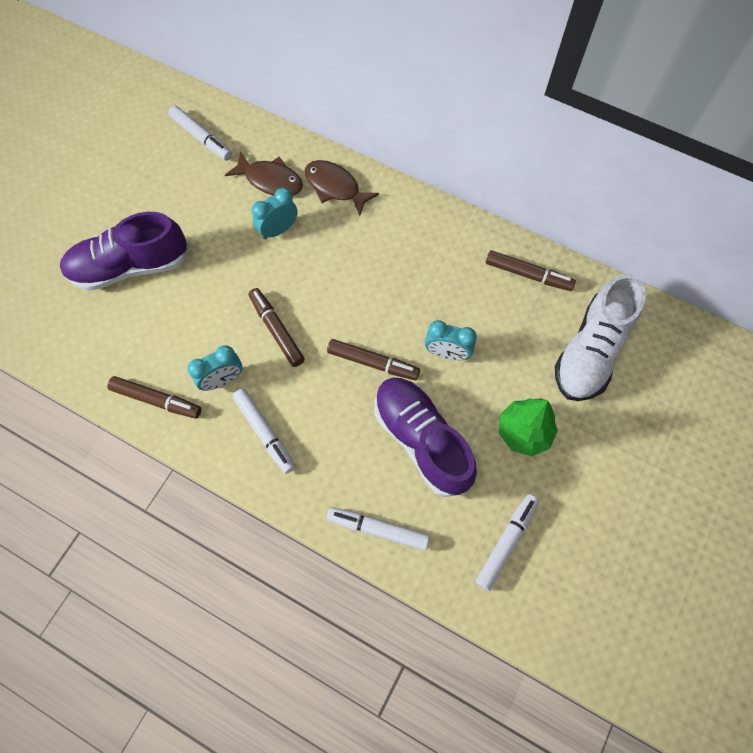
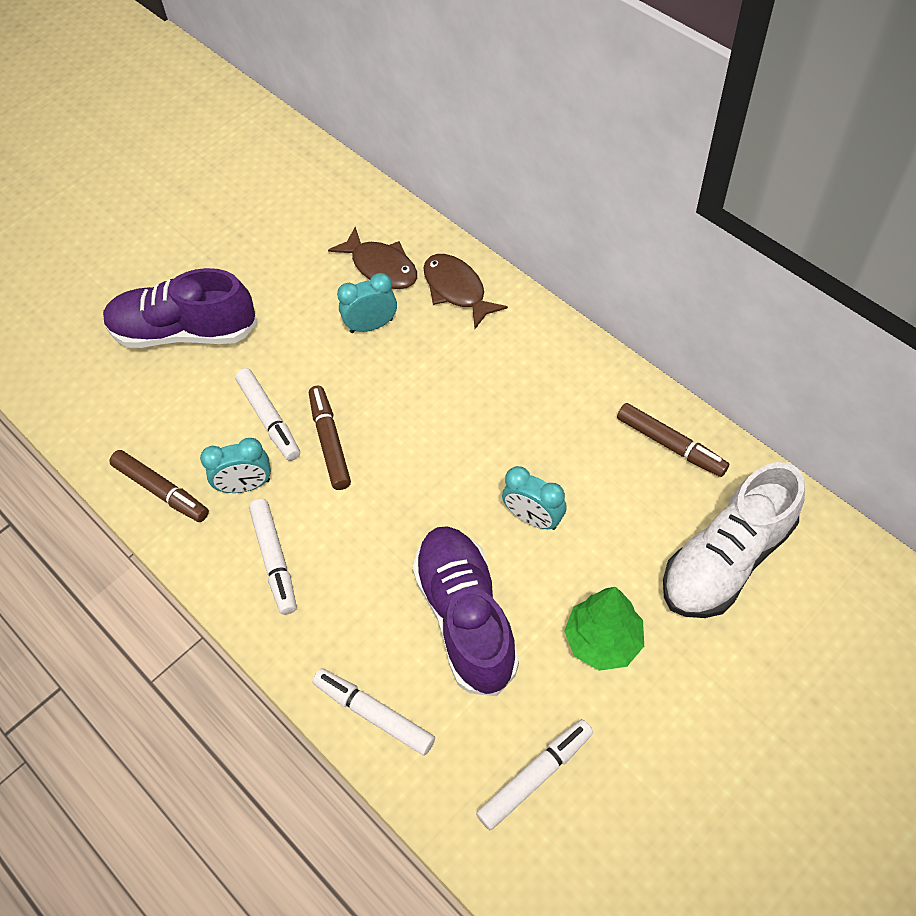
camera: 20 degrees right, 10 degrees down
(201, 138) = (316, 204): white marker -> white marker (269, 419)
(373, 363) = (435, 508): brown marker -> none

